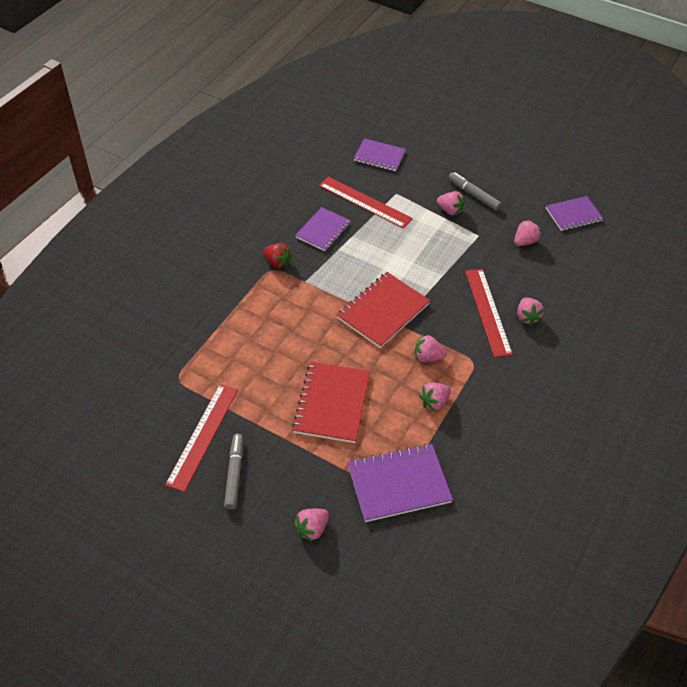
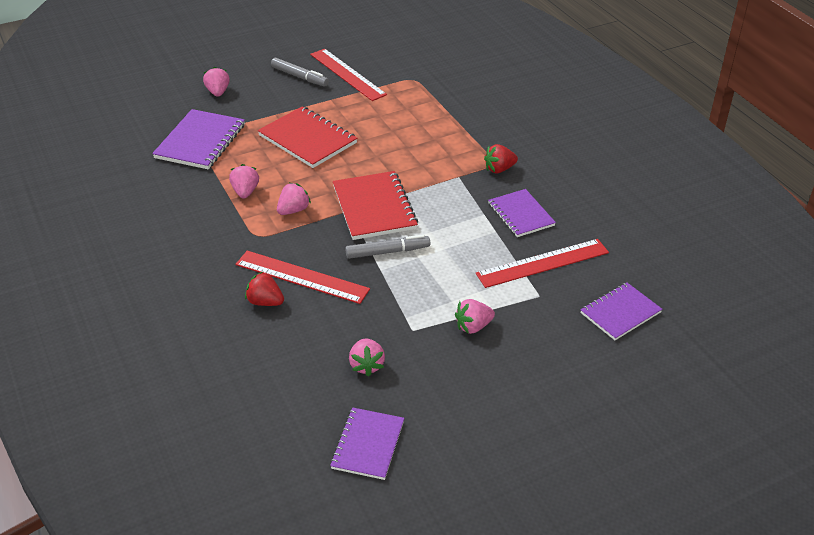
camera: 125 degrees right, 10 degrees down
(473, 194) = (484, 364): grey marker -> grey marker (387, 252)
(527, 317) = (265, 302): pink strawberry -> red strawberry

